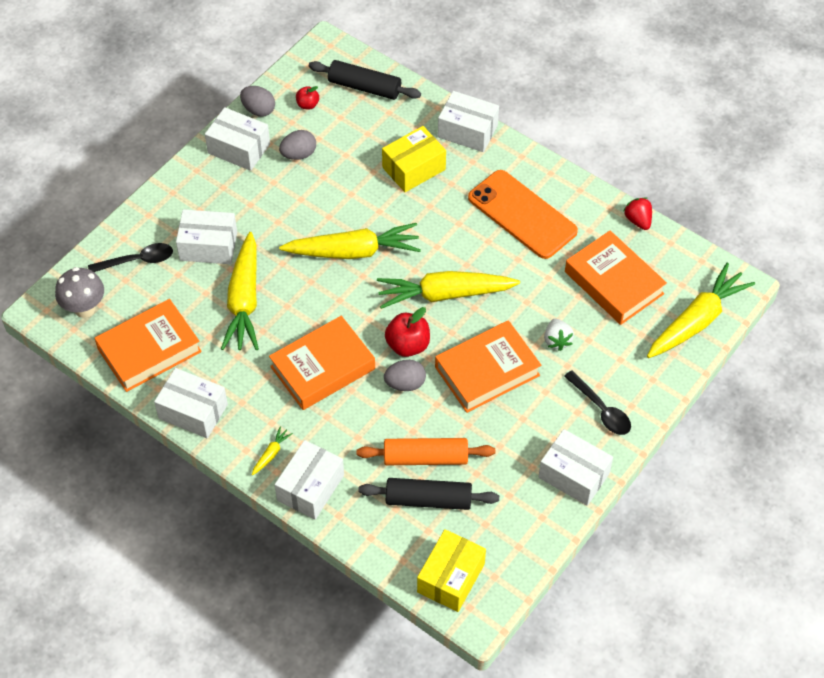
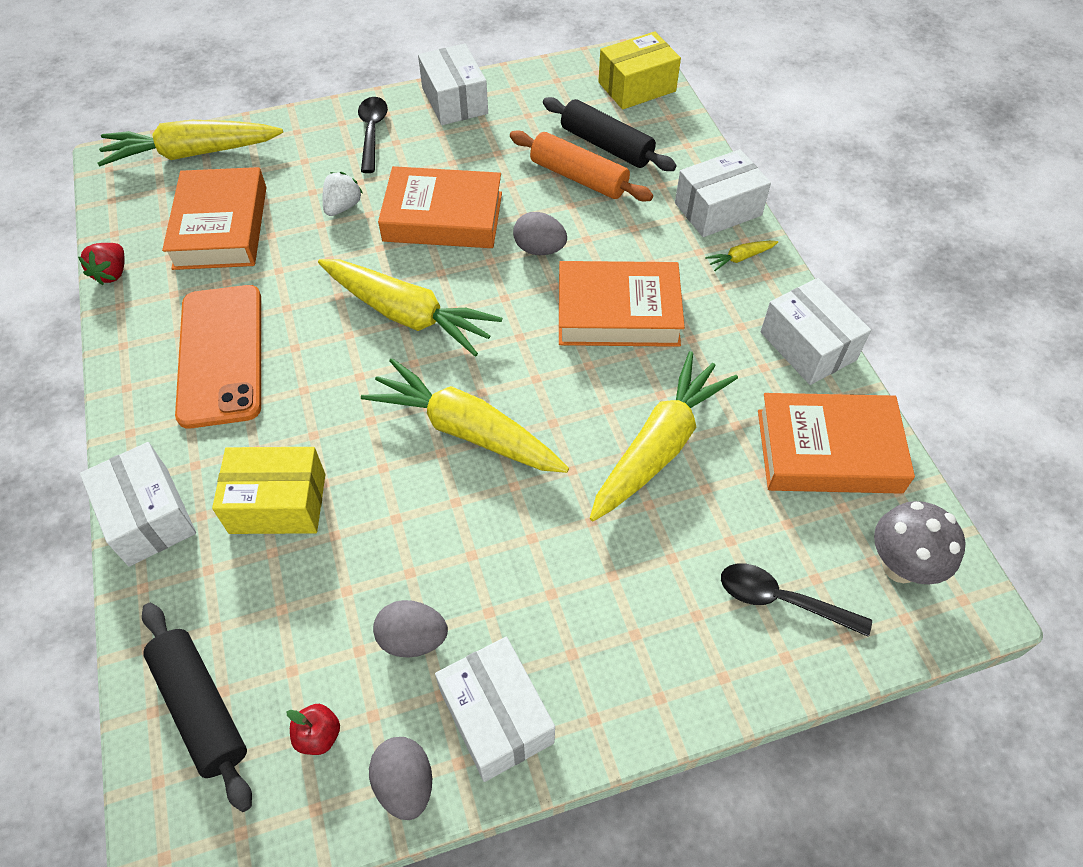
camera: 145 degrees left, 0 degrees up
(208, 246) = (659, 559): white box -> none
(408, 345) = (501, 284): red apple -> none

